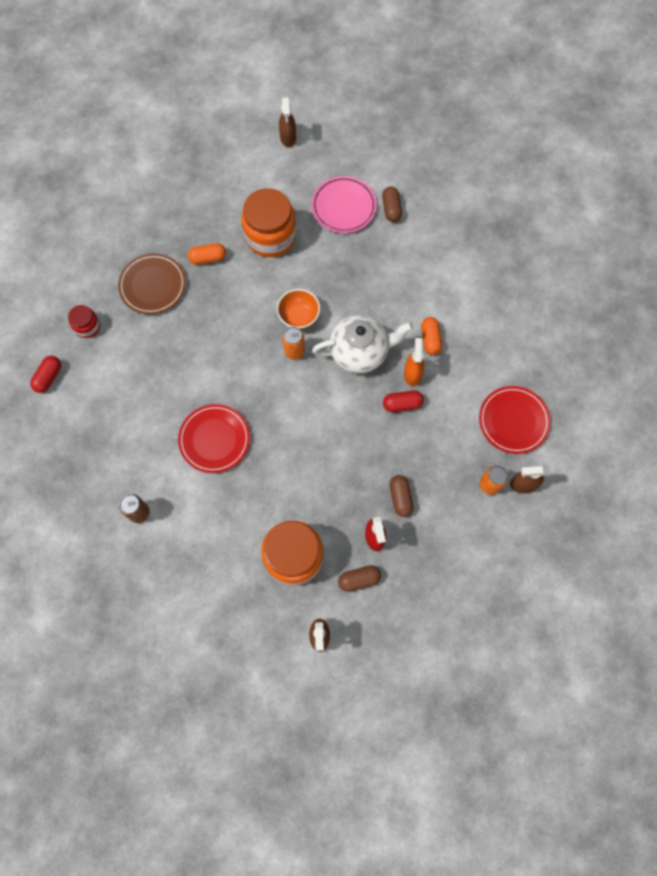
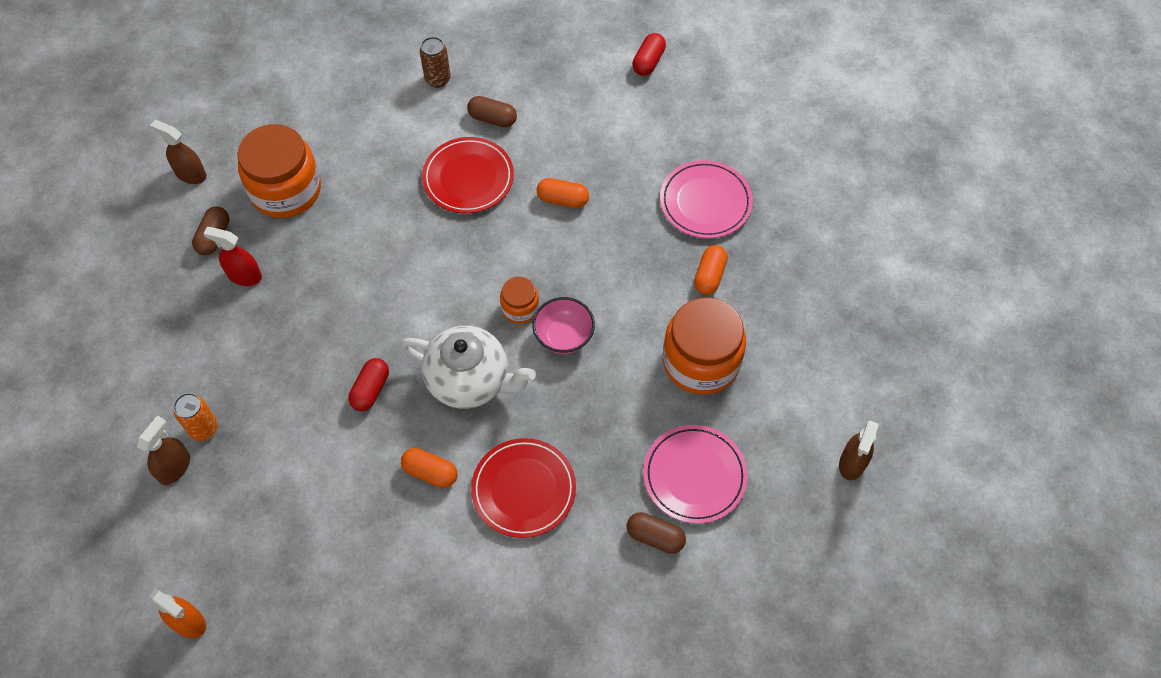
camera: 120 degrees right, 10 degrees down
(49, 377) = (648, 61): red capsule -> red capsule turned 60 degrees clockwise
(87, 326) = (690, 118): red jar -> none
(153, 285) = (705, 202): brown plate -> pink plate
(198, 370) = (563, 199): none -> orange capsule
(288, 137) = (852, 463): brown spray bottle -> brown spray bottle turned 90 degrees counterclockwise
(294, 351) = (520, 308): orange can -> orange jar
(299, 316) = (563, 336): orange bowl -> pink bowl
(360, 352) = (470, 380): white teapot -> white teapot turned 90 degrees counterclockwise
(400, 497) = (265, 325): brown capsule -> brown capsule (492, 119)
(412, 374) = (400, 424): orange spray bottle -> orange spray bottle (188, 622)
(513, 421) = (255, 507): red plate -> red plate (524, 489)

